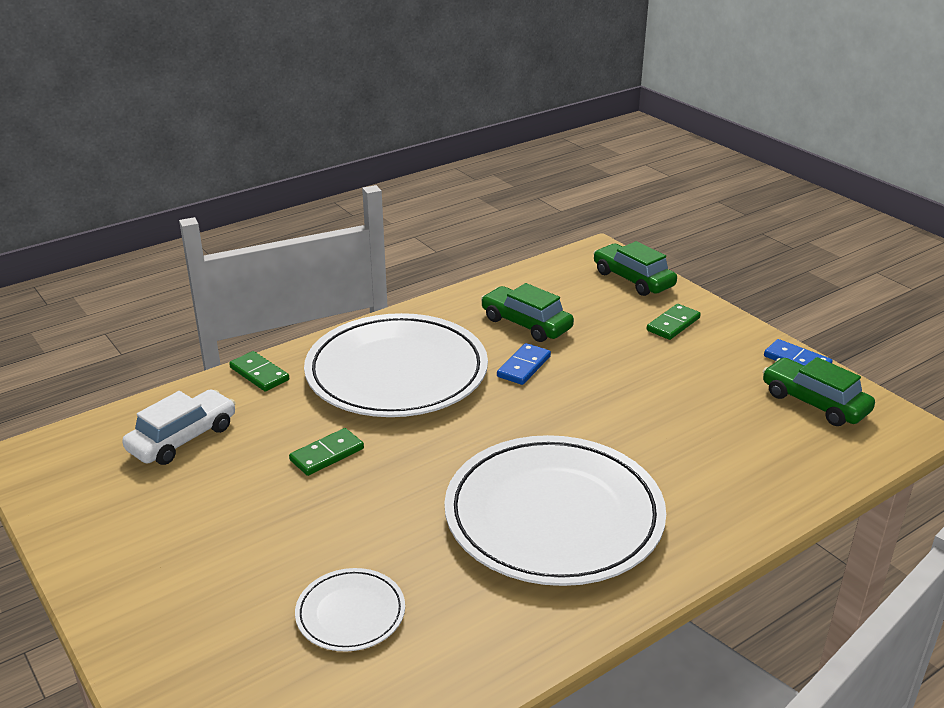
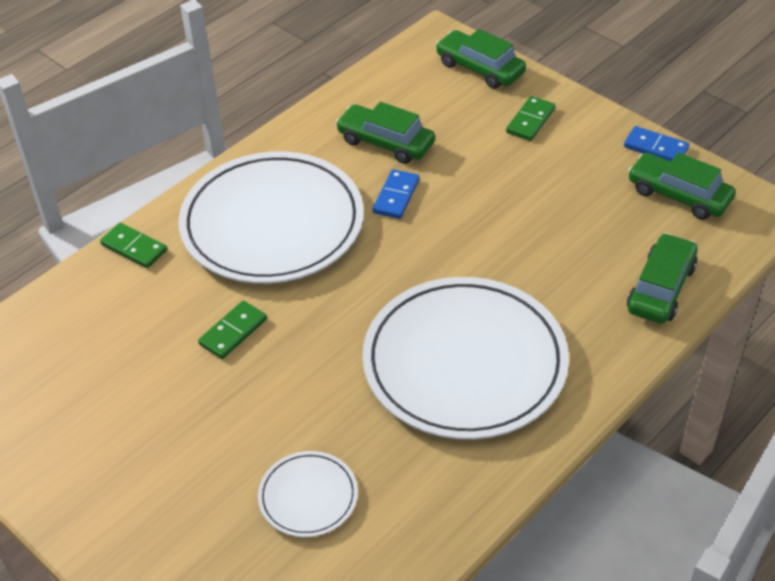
camera: 10 degrees left, 15 degrees up
(183, 438) = (84, 337): white car -> none
(781, 480) = (661, 288): none -> green car

